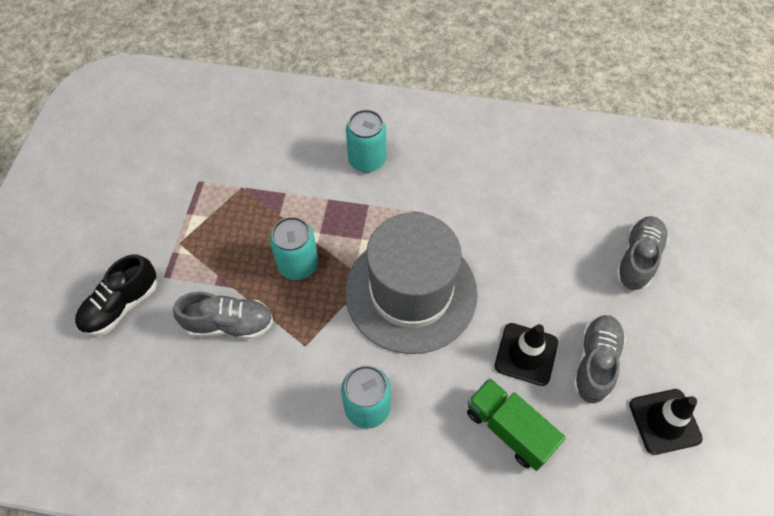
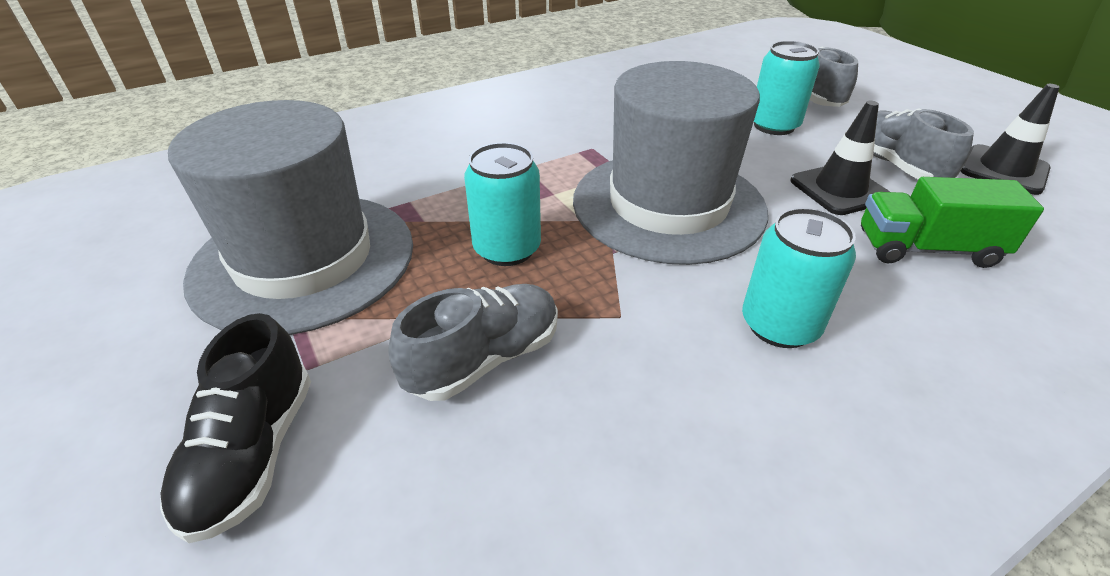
camera: 40 degrees left, 20 degrees down
(207, 205) = (304, 259): none -> grey hat
(367, 160) = (478, 139): turquoise can -> turquoise can (774, 126)

